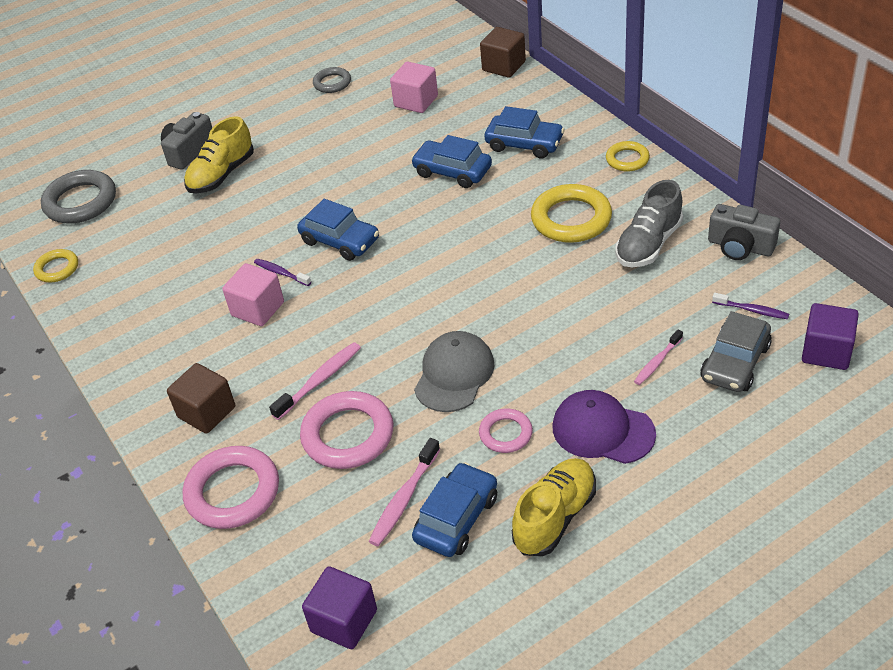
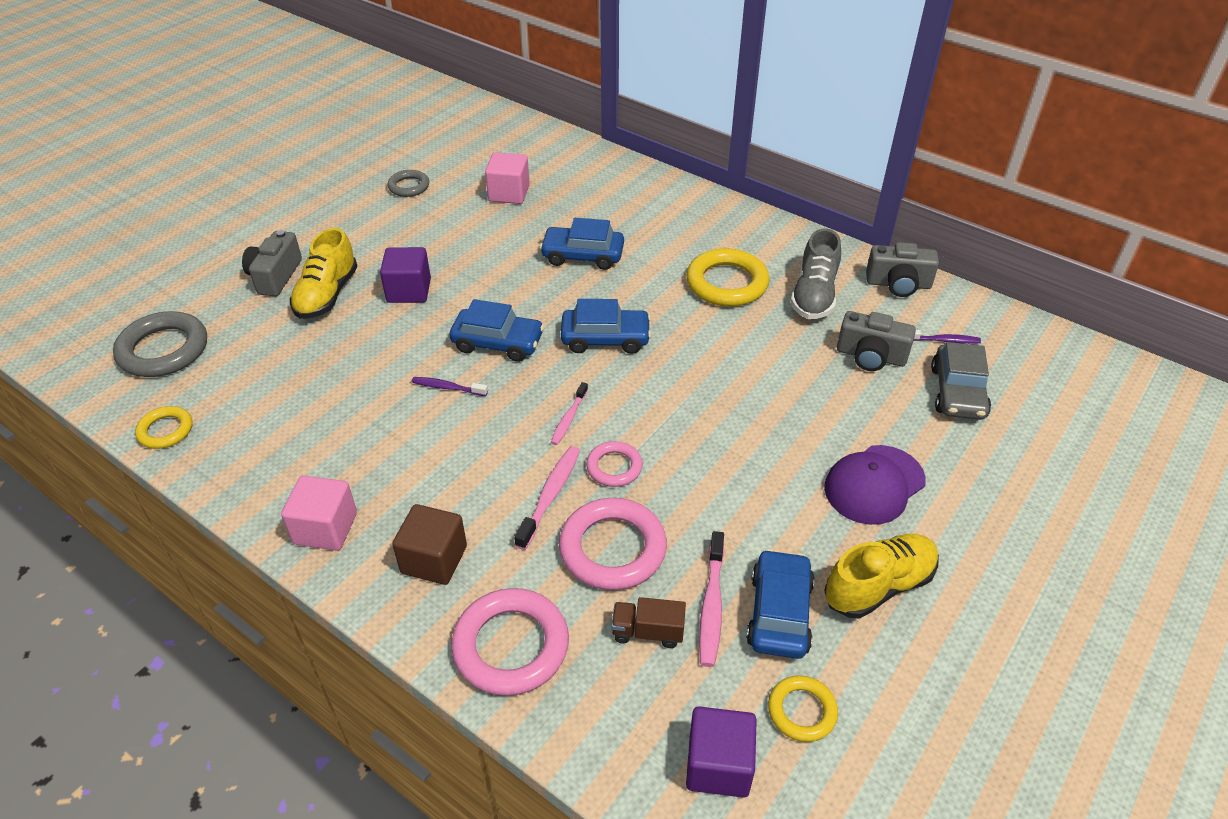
camera: 25 degrees left, 0 degrees up
(258, 309) = (439, 431): pink cube -> pink cube (325, 528)
(342, 507) = (647, 632): none -> brown truck
(454, 374) = (693, 459): grey cap -> none
(503, 66) = (581, 150): brown cube -> none
(505, 433) = (780, 509): pink ring -> pink ring (614, 467)
(524, 144) = (642, 219): blue car -> blue car (605, 338)
(555, 517) = (878, 586): yellow shoe -> yellow shoe turned 45 degrees clockwise
(602, 430) = (874, 485): purple cap -> purple cap turned 45 degrees counterclockwise
(627, 159) = (749, 220): yellow ring -> yellow ring (801, 711)
(657, 362) = (886, 406): pink toothbrush -> pink toothbrush (569, 418)
(669, 312) = (870, 356): none -> grey camera
(826, 351) = (1030, 366): purple cube -> purple cube (409, 291)

